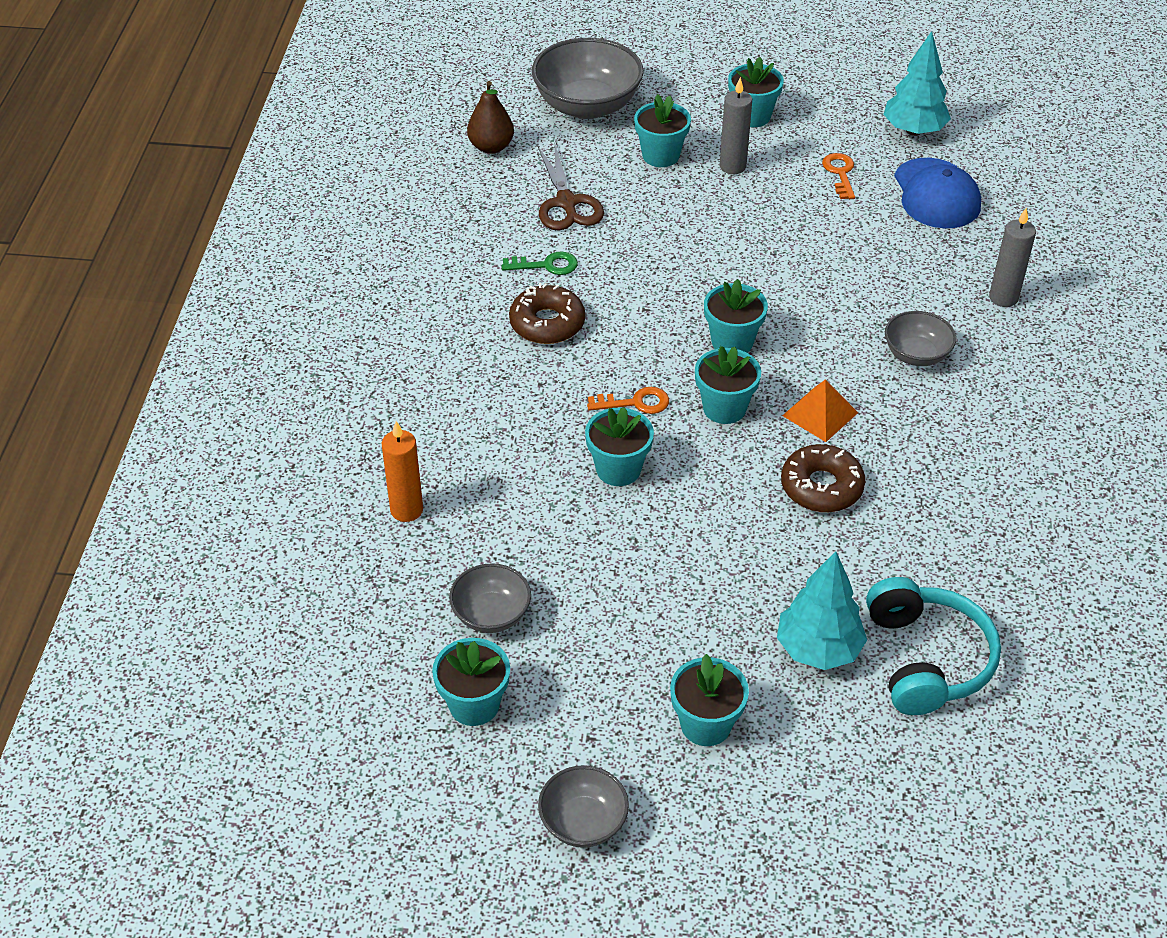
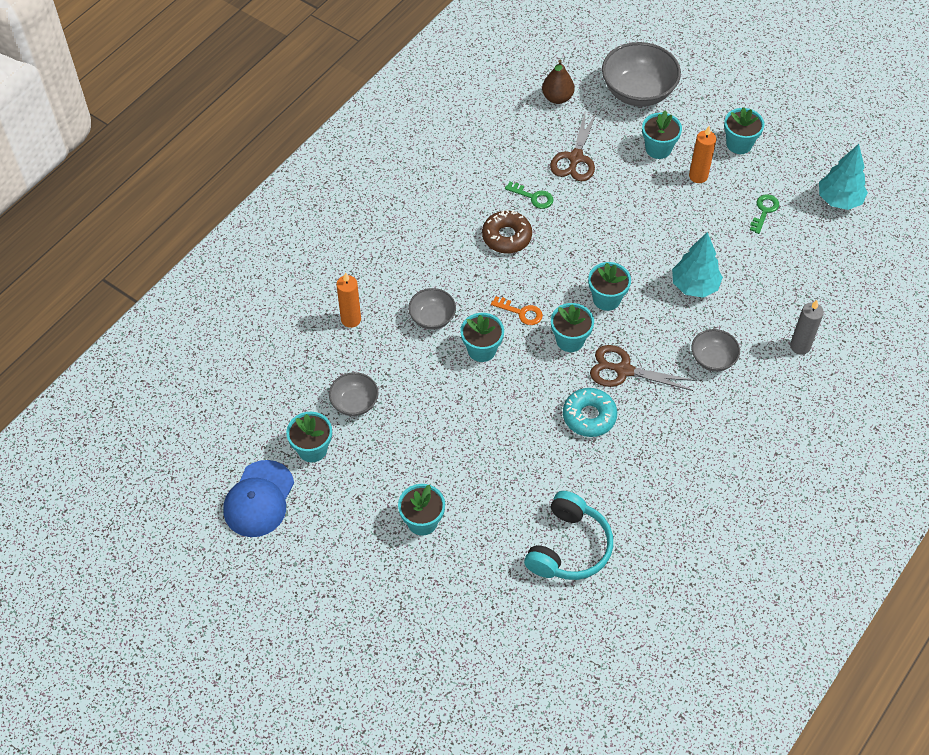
camera: 30 degrees right, 10 degrees up
(583, 822) = (323, 540): grey bowl -> grey bowl (432, 318)
(732, 166) = (698, 176): grey candle -> orange candle
(818, 649) = (513, 511): turquoise tree -> turquoise tree (694, 286)
(820, 414) = (623, 370): orange pyramid -> brown scissors
(821, 487) = (589, 416): brown donut -> turquoise donut
(840, 173) = (764, 211): orange key -> green key
(936, 194) = (816, 254): blue cap -> blue cap (259, 499)

